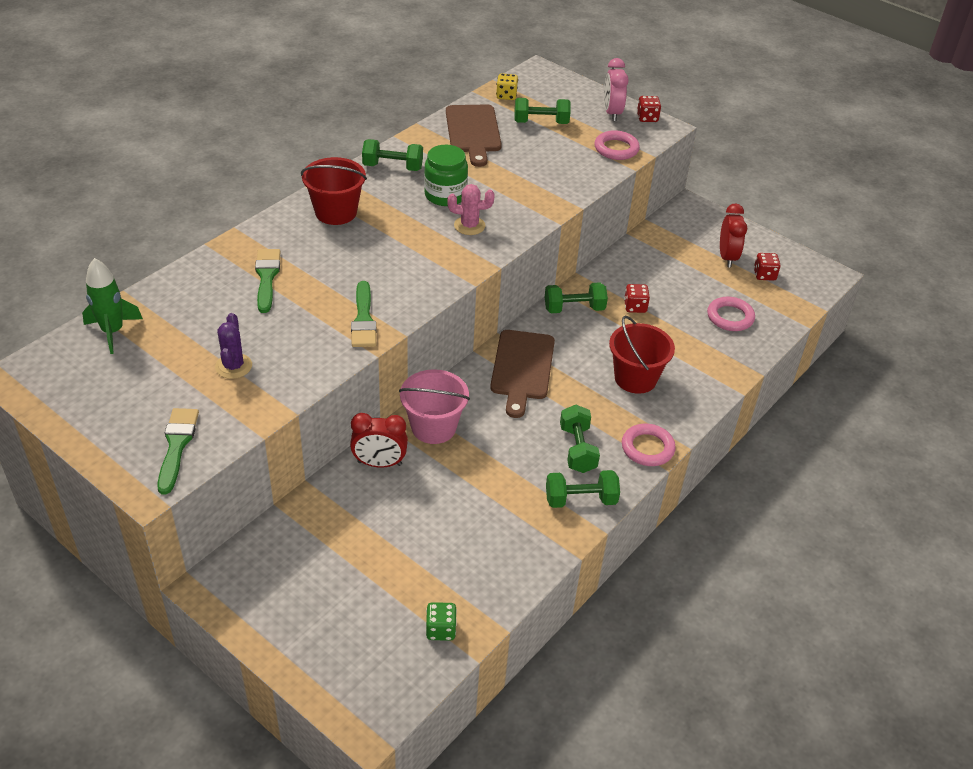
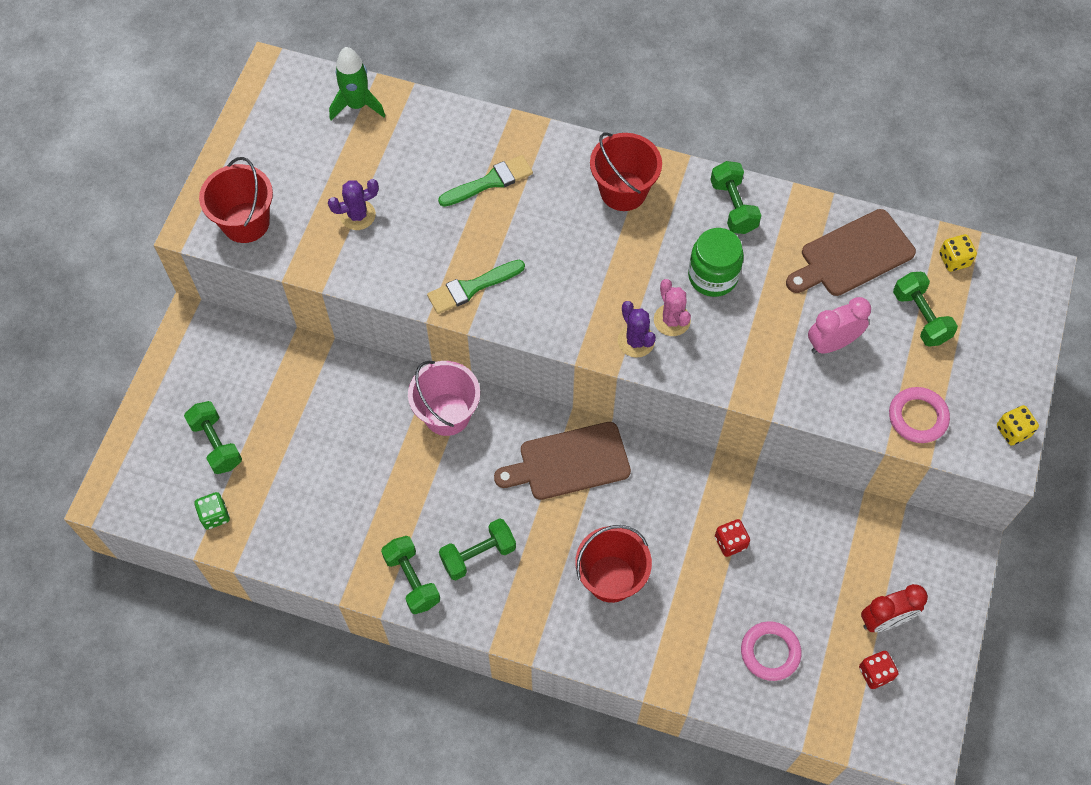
camera: 70 degrees right, 20 degrees up
(177, 446) = (246, 222): green brush -> red bucket
(379, 463) = (380, 388): red clock -> none
(476, 248) = (636, 341): none -> purple cactus
(574, 309) = (691, 480): green dumbbell -> green dumbbell (216, 444)
(612, 113) = (996, 387): pink clock -> pink clock (832, 344)
(647, 118) = (1013, 431): red dice -> yellow dice
(647, 448) = (511, 622): pink ring -> none

